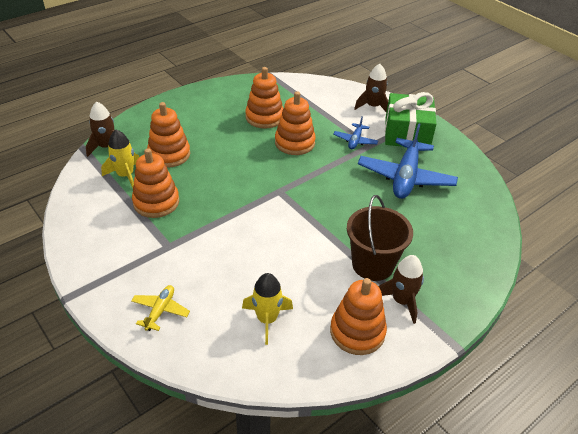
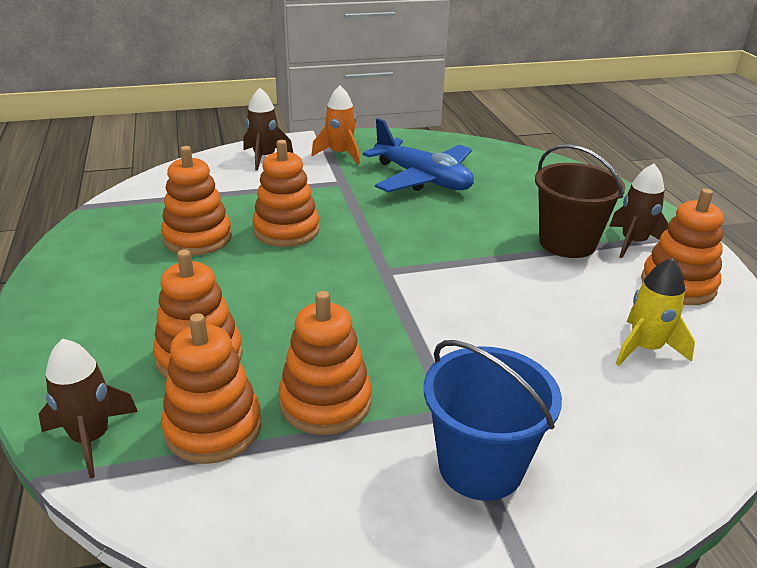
camera: 65 degrees left, 10 degrees down
(125, 175) = (213, 428): yellow rocket -> orange stacking toy
(134, 264) = (480, 466): none -> blue bucket
(160, 311) = (605, 455): yellow plane -> none
(355, 141) = (324, 188): blue plane -> none
(407, 133) = (340, 154): green gift -> orange rocket

